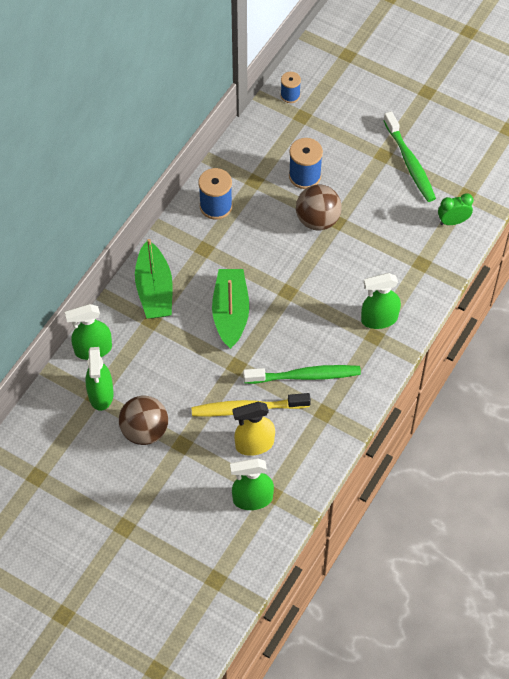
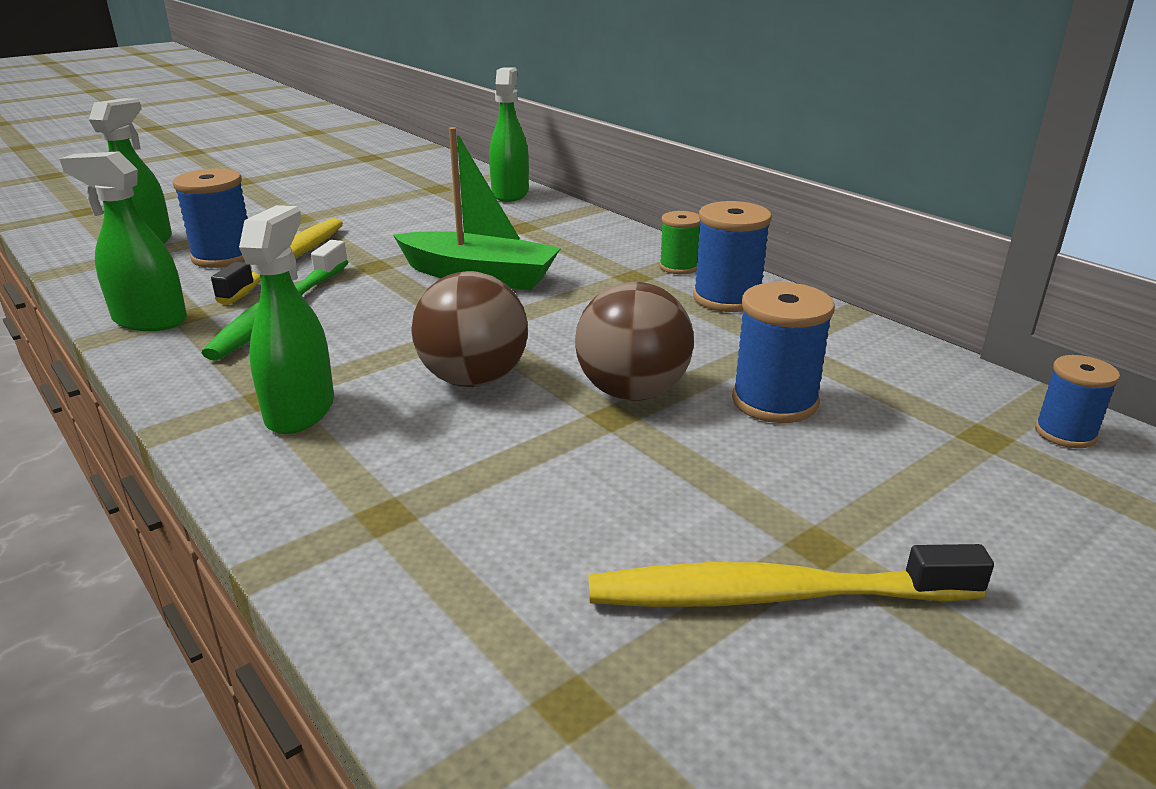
camera: 110 degrees right, 30 degrees down
(101, 394) = (436, 190): green spray bottle -> green spray bottle (150, 320)
(145, 431) = (350, 203): brown ball -> brown ball (473, 379)
(154, 290) = (577, 234): green boat -> none
(184, 232) = (679, 267): none -> green spool
(254, 444) = (224, 257): yellow spray bottle -> blue spool
(410, 162) = (773, 595): green toothbrush -> yellow toothbrush
(453, 221) = (480, 628): green clock -> none

